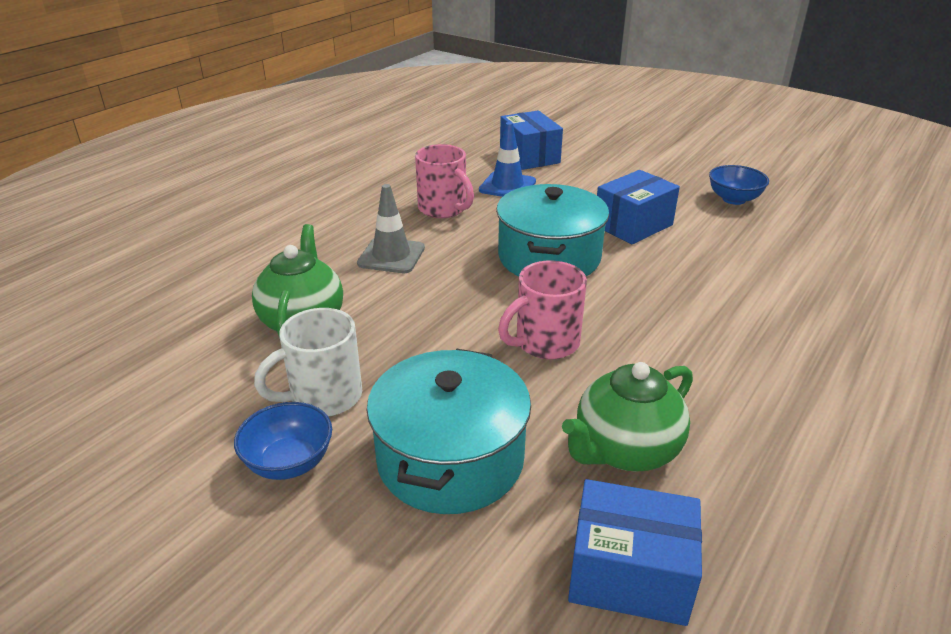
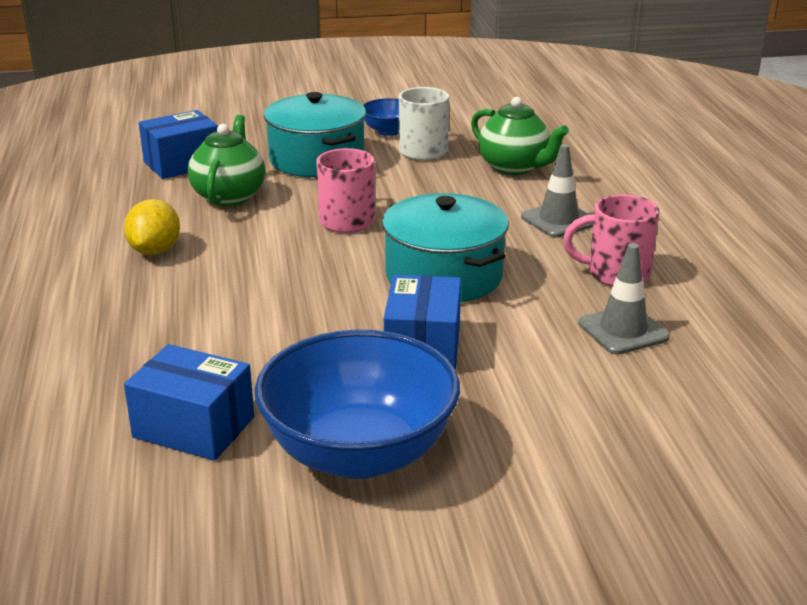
camera: 135 degrees right, 5 degrees down
(507, 186) = (623, 330): blue traffic cone -> grey traffic cone
(529, 156) = (695, 390): blue box -> blue box (194, 427)
(734, 199) = (359, 453): blue bowl -> blue bowl, size x2.07
(772, 406) = (155, 250): none -> yellow lemon

